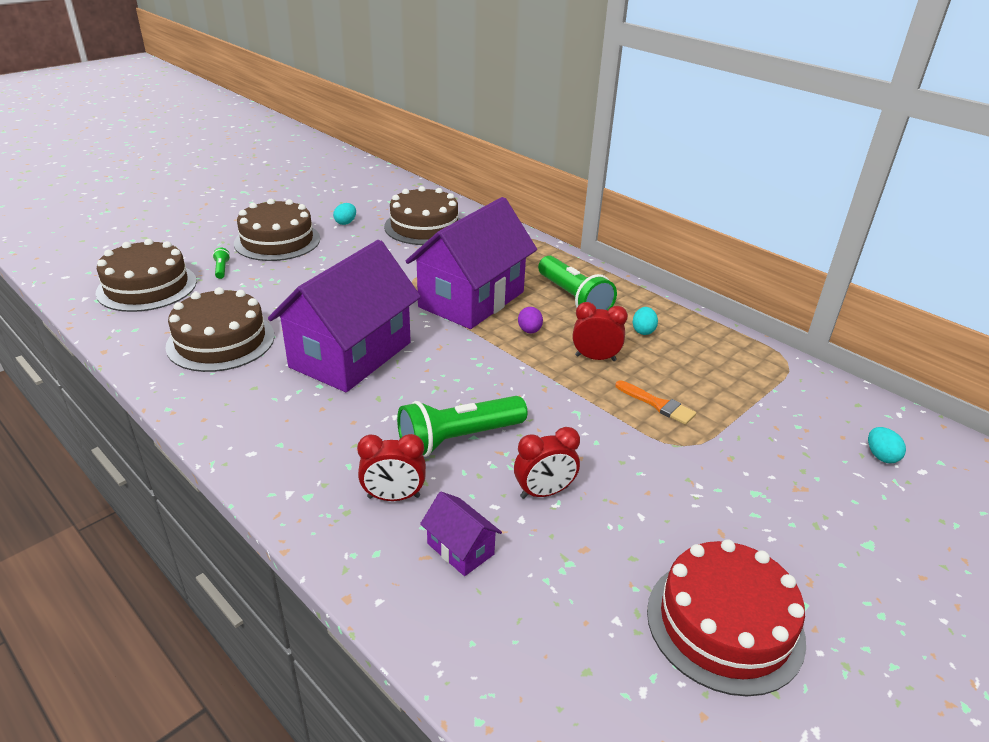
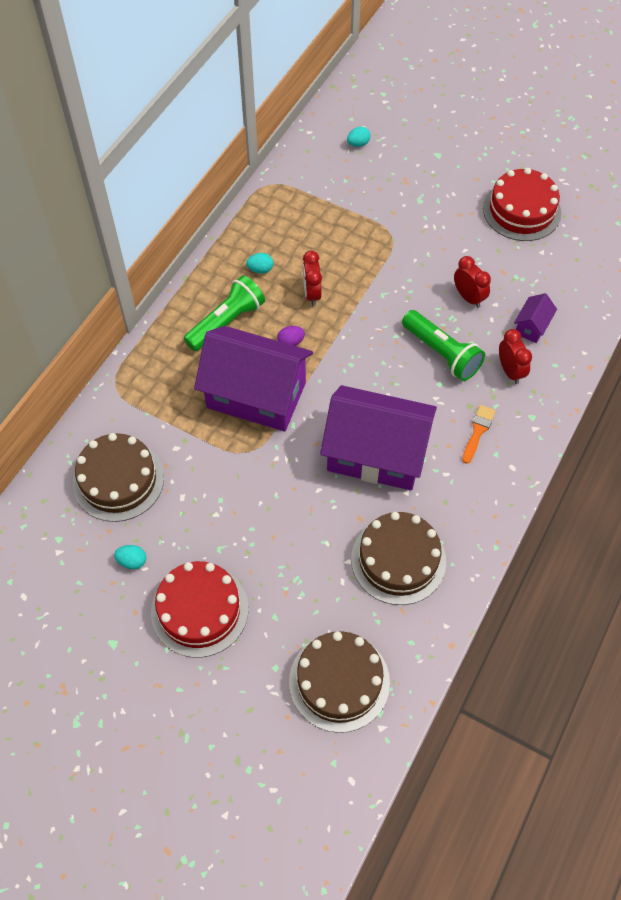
camera: 105 degrees left, 25 degrees up
(222, 269) = (279, 631): green flashlight -> none
(277, 241) = (199, 610): brown cake -> red cake
(658, 404) = (354, 252): orange brush -> orange brush (478, 431)

